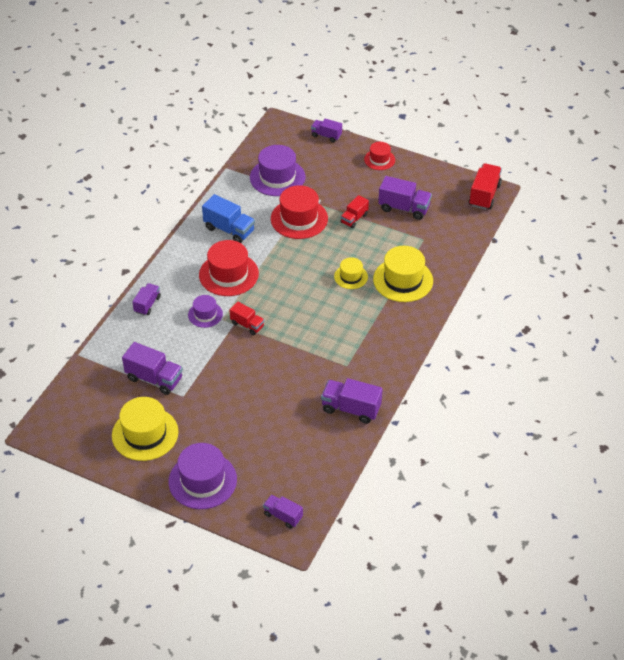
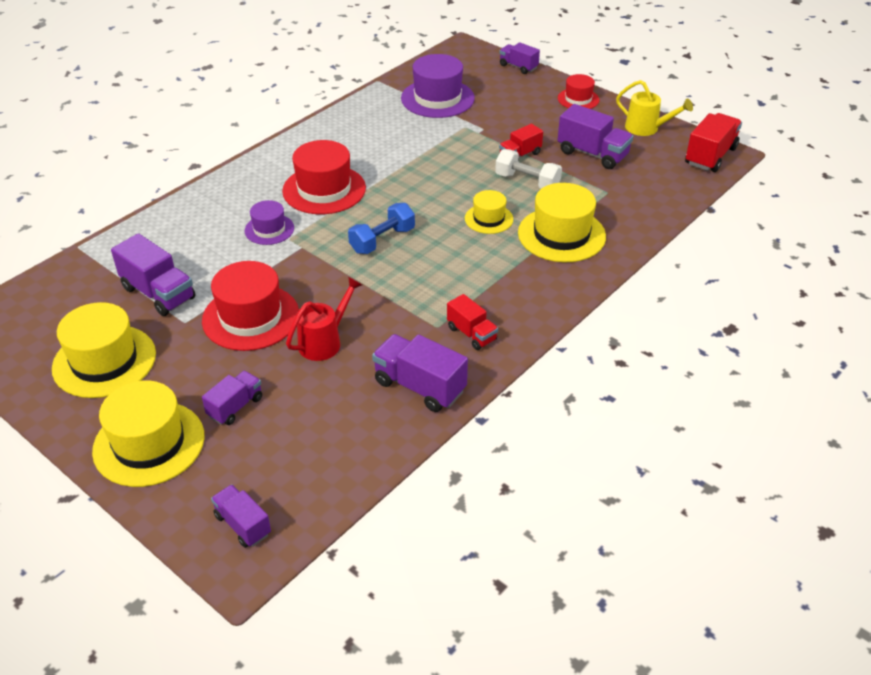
camera: 15 degrees right, 5 degrees down
(147, 304) = (200, 205): purple truck -> purple truck (235, 407)
(202, 480) = (149, 443): purple hat -> yellow hat
(229, 230) = (349, 142): blue truck -> none
(247, 325) = (319, 251): red truck -> red truck (471, 334)
(279, 390) = (325, 341): none -> red watering can
(286, 308) = (382, 240): none -> blue dumbbell
(299, 219) = (446, 144): red hat -> red hat (251, 317)
(366, 241) = (527, 182): none -> white dumbbell
(435, 178) = (647, 128): none -> yellow watering can

